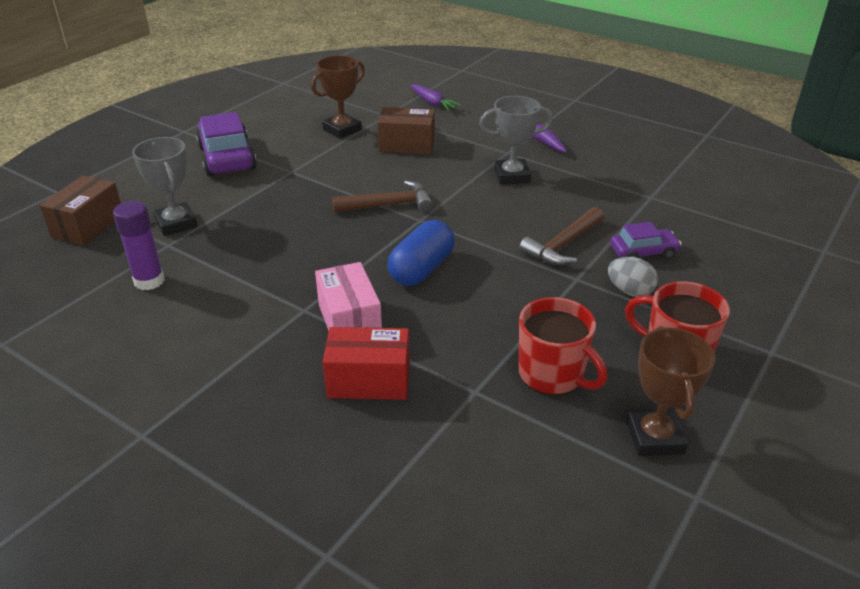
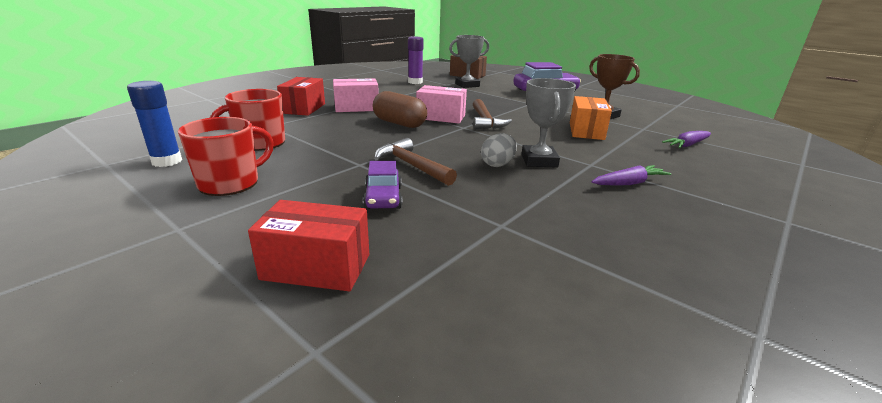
camera: 95 degrees right, 10 degrees down
(380, 238) = (441, 117): none -> pink box
(407, 145) = (586, 131): brown box -> orange box
(421, 269) = (399, 123): blue capsule -> brown capsule
(629, 291) = (327, 181): grey egg -> grey egg (497, 164)
(654, 437) = (167, 161): brown trophy -> blue glue stick
(760, 266) = (316, 267): none -> red box

